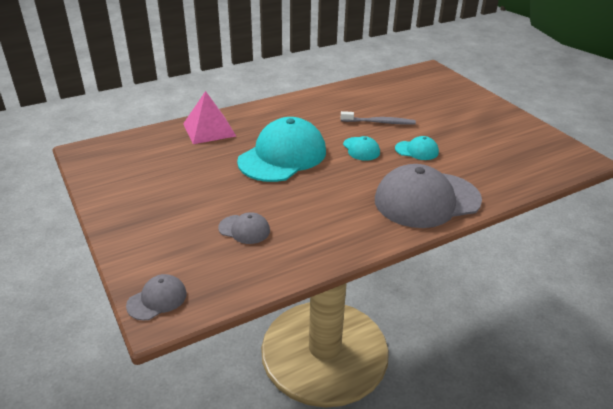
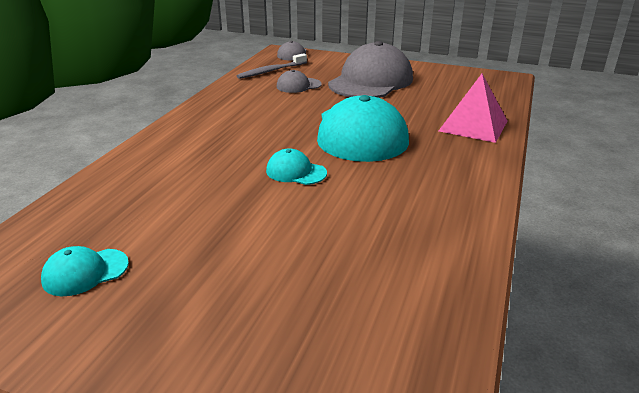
camera: 140 degrees right, 5 degrees down
(379, 122) = (321, 218): grey toothbrush -> grey toothbrush (271, 71)
(417, 150) = (226, 199): turquoise cap -> turquoise cap (85, 272)
(426, 200) = (170, 151): grey cap -> grey cap (371, 81)

